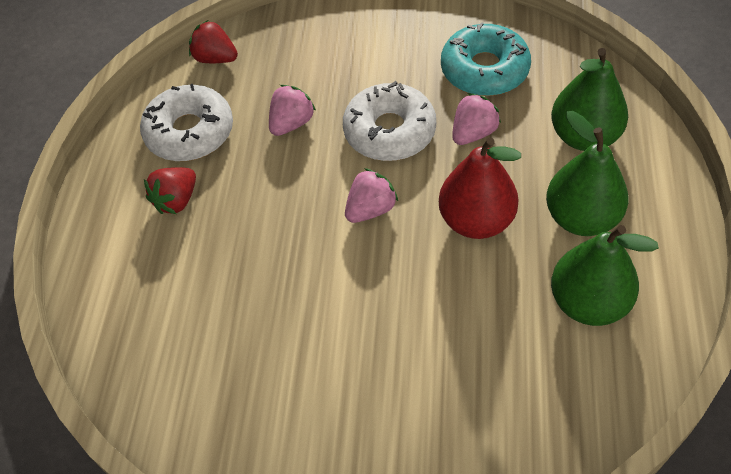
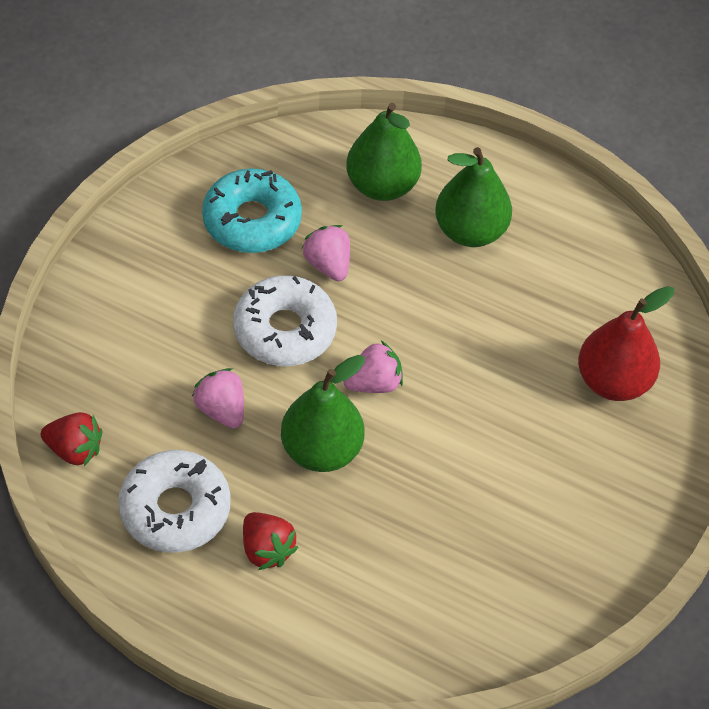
camera: 75 degrees left, 0 degrees up
(215, 58) = (75, 450): red strawberry -> red strawberry turned 120 degrees counterclockwise
(370, 209) = (374, 383): pink strawberry -> pink strawberry turned 90 degrees clockwise
(476, 220) = (432, 307): red pear -> red pear (613, 381)
(588, 302) = (557, 267): green pear -> green pear (321, 450)

